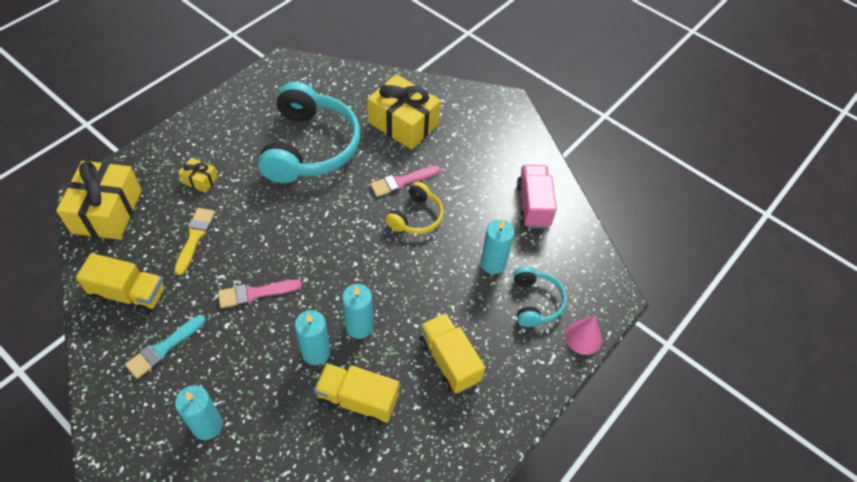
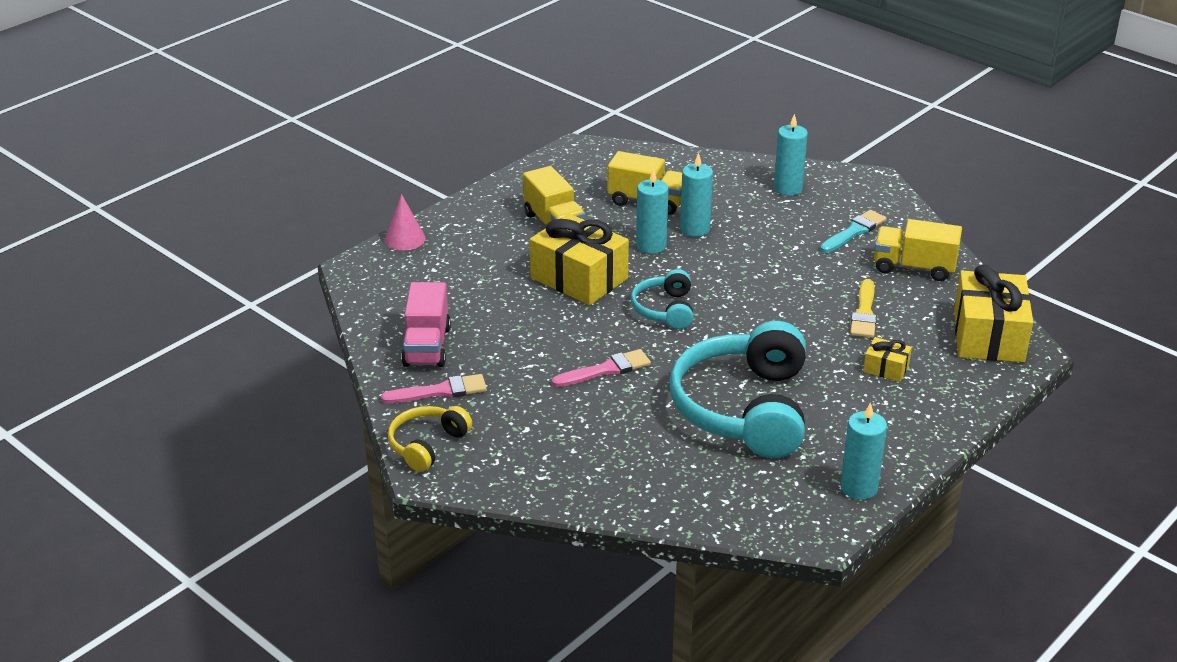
camera: 175 degrees left, 20 degrees down
(255, 293) = (773, 268): pink brush -> pink brush (440, 391)
(403, 123) = (605, 441): yellow gift -> yellow gift (579, 278)
(416, 217) = (586, 334): yellow headphones -> yellow headphones (427, 445)
(493, 263) = (493, 293): turquoise candle -> turquoise candle (859, 487)
(535, 302) = (450, 263): turquoise headphones -> turquoise headphones (664, 309)

